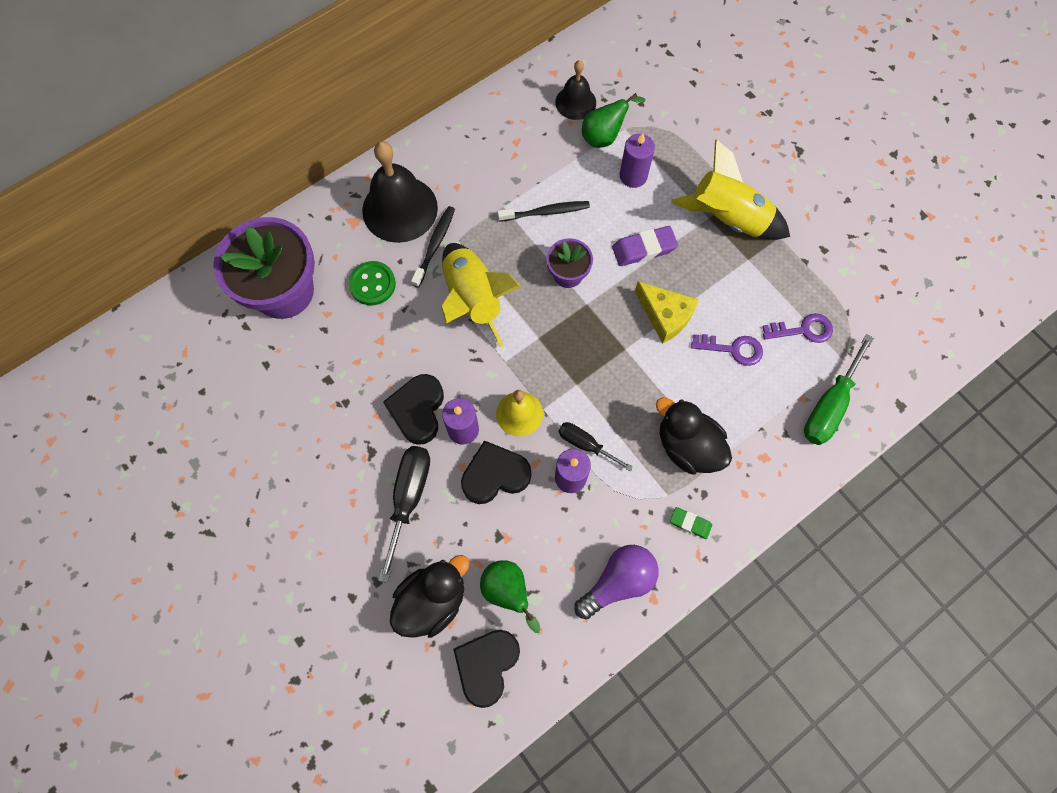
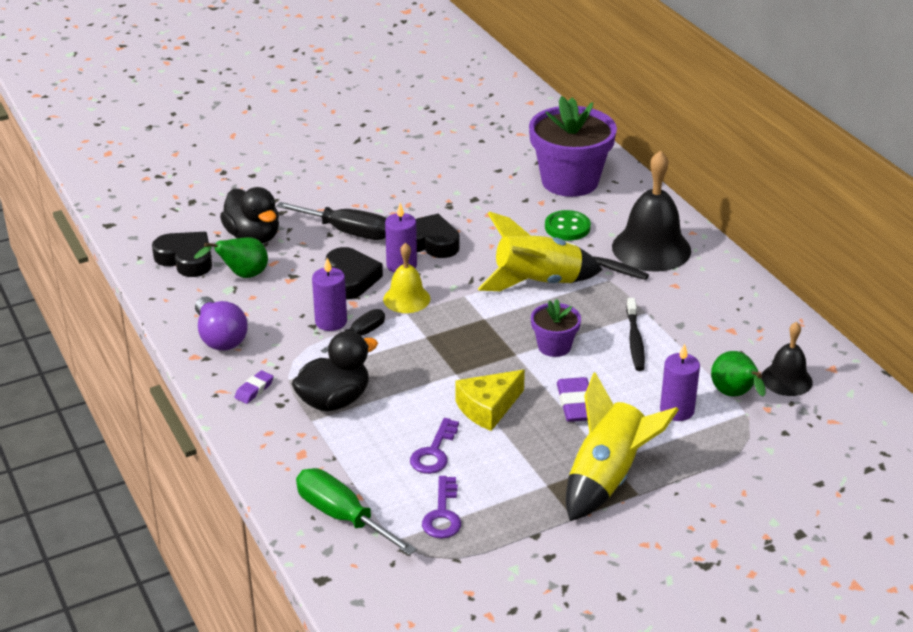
camera: 100 degrees right, 35 degrees down
(690, 523) = (254, 390): green eraser -> purple eraser

